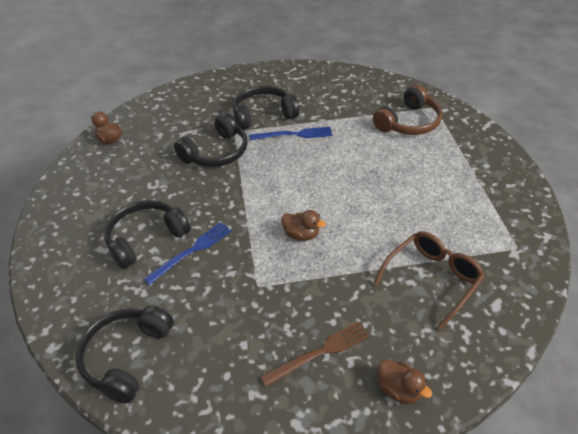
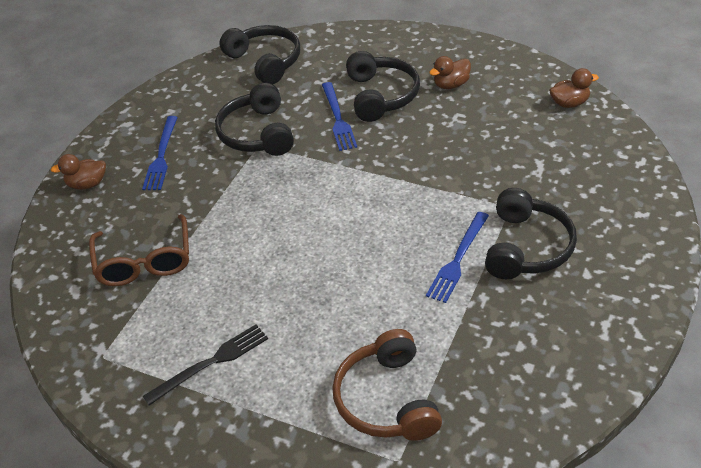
camera: 125 degrees right, 0 degrees up
(216, 152) = (476, 178): black headphones -> black headphones (257, 133)
(301, 235) = (288, 196): brown duck -> brown duck (451, 85)
(319, 353) = (161, 156): brown fork -> blue fork
(463, 194) = (211, 363): none -> black fork

